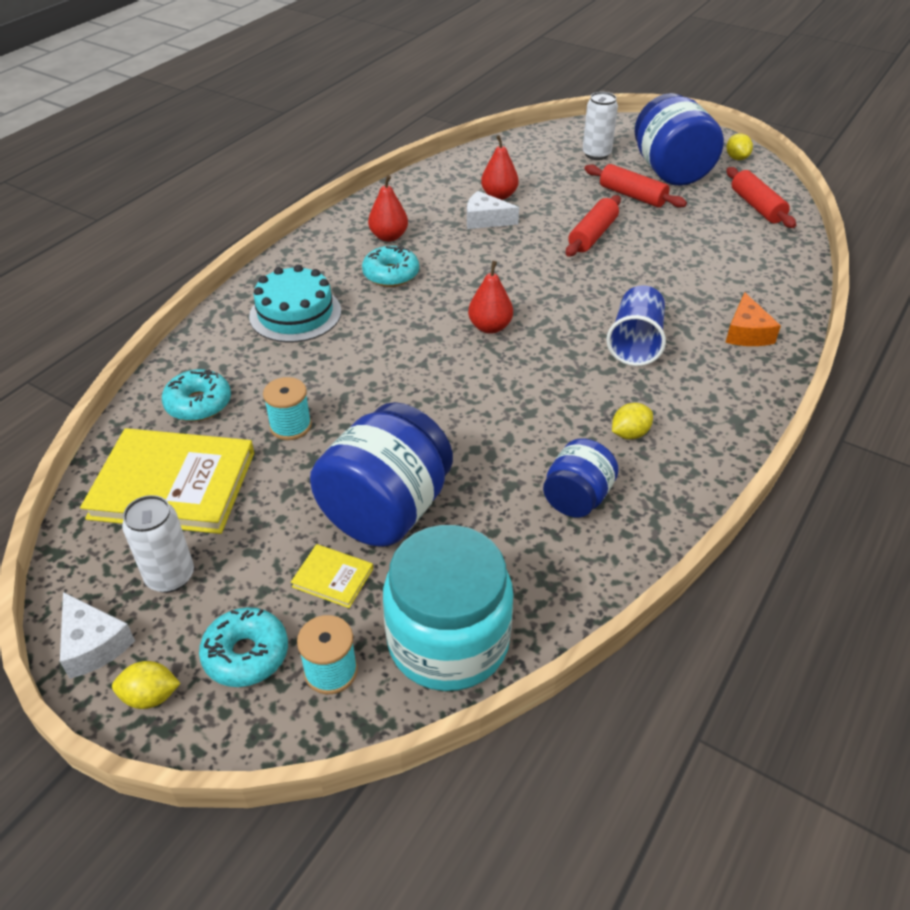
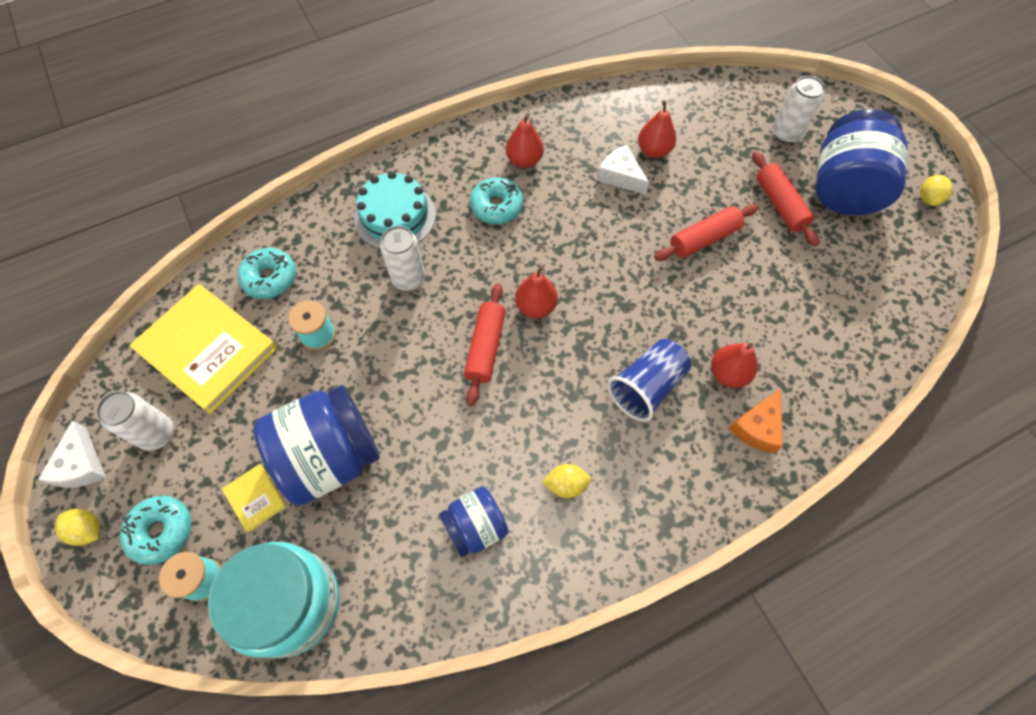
camera: 30 degrees right, 20 degrees up
(349, 352) = (408, 278): none -> white can
(692, 309) = (728, 373): none -> red pear
(757, 206) = (896, 274): red rolling pin -> red rolling pin (485, 347)

